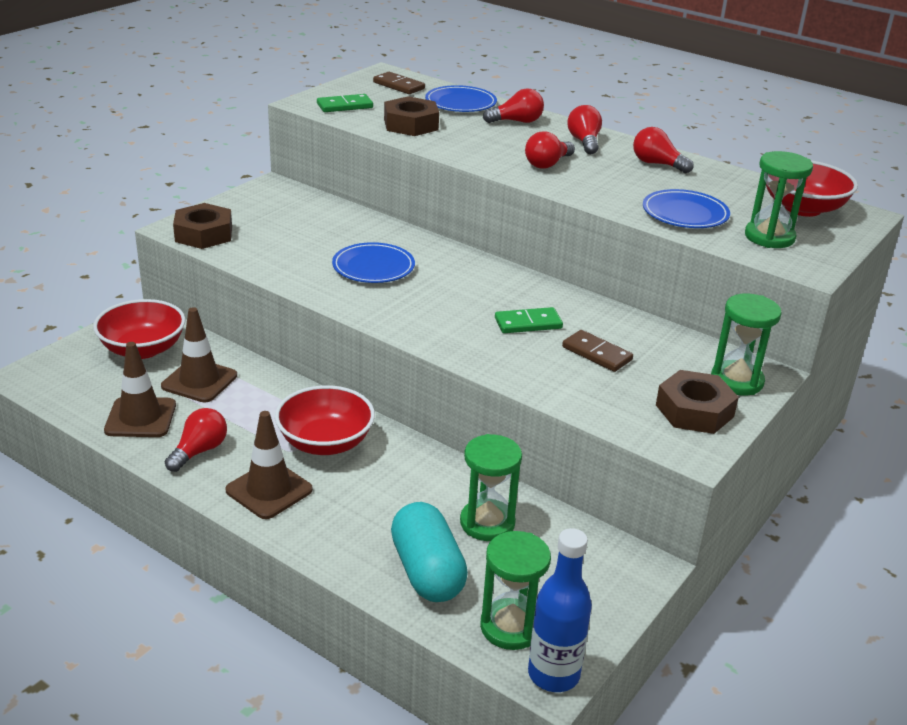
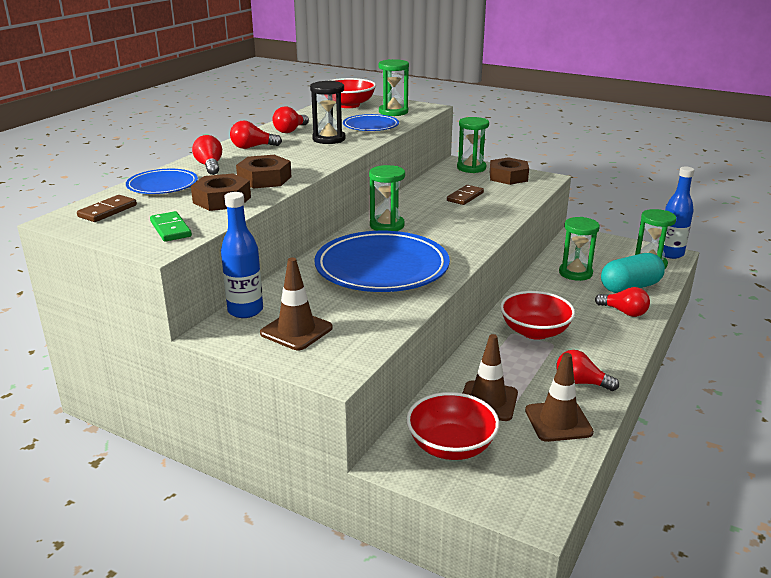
camera: 95 degrees left, 5 degrees down
(203, 234) = (345, 354): brown nut -> brown nut (264, 179)
(269, 490) = (602, 346): brown traffic cone -> brown traffic cone (296, 330)
(307, 197) = (245, 311): none -> blue bottle
(373, 267) = (382, 268): blue plate -> blue plate, size x1.91
(494, 282) = (387, 225): none -> green hourglass
(528, 323) = (439, 214): green domino -> none
(547, 164) = (301, 156): red light bulb -> red light bulb (624, 312)
(619, 183) = (329, 139): none -> black hourglass

